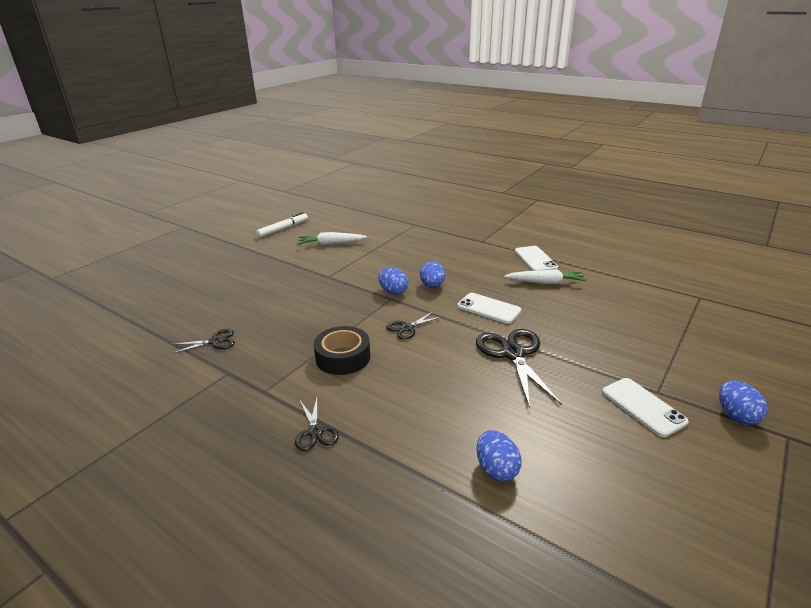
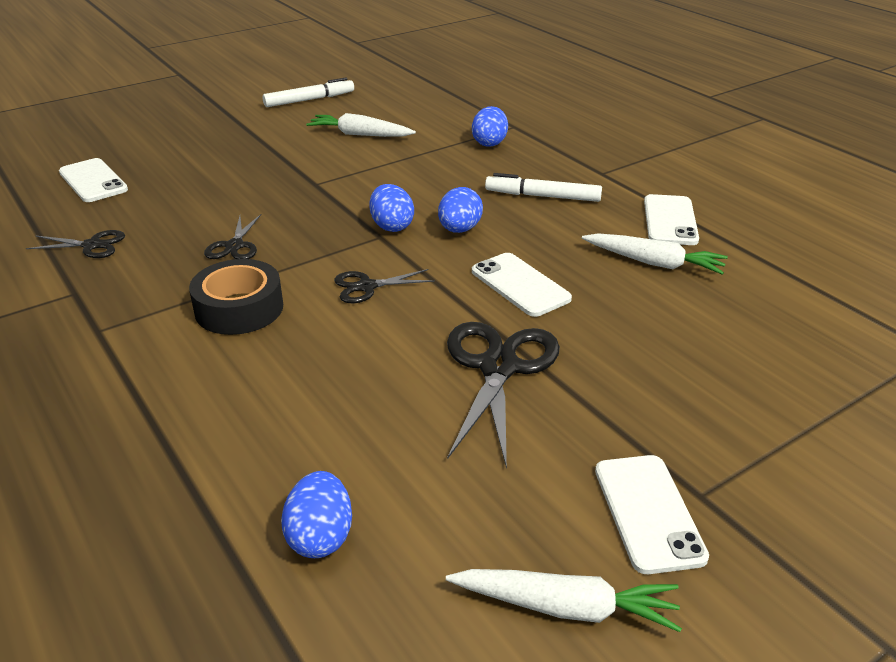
camera: 20 degrees right, 5 degrees up
(181, 302) = (93, 181): none -> white phone
(315, 432) = (116, 405): black scissors -> black scissors (234, 246)
(461, 259) = (542, 196): none -> white marker
(644, 464) = (566, 607): none -> white carrot
(736, 416) = (814, 579): blue egg -> blue egg (489, 143)

